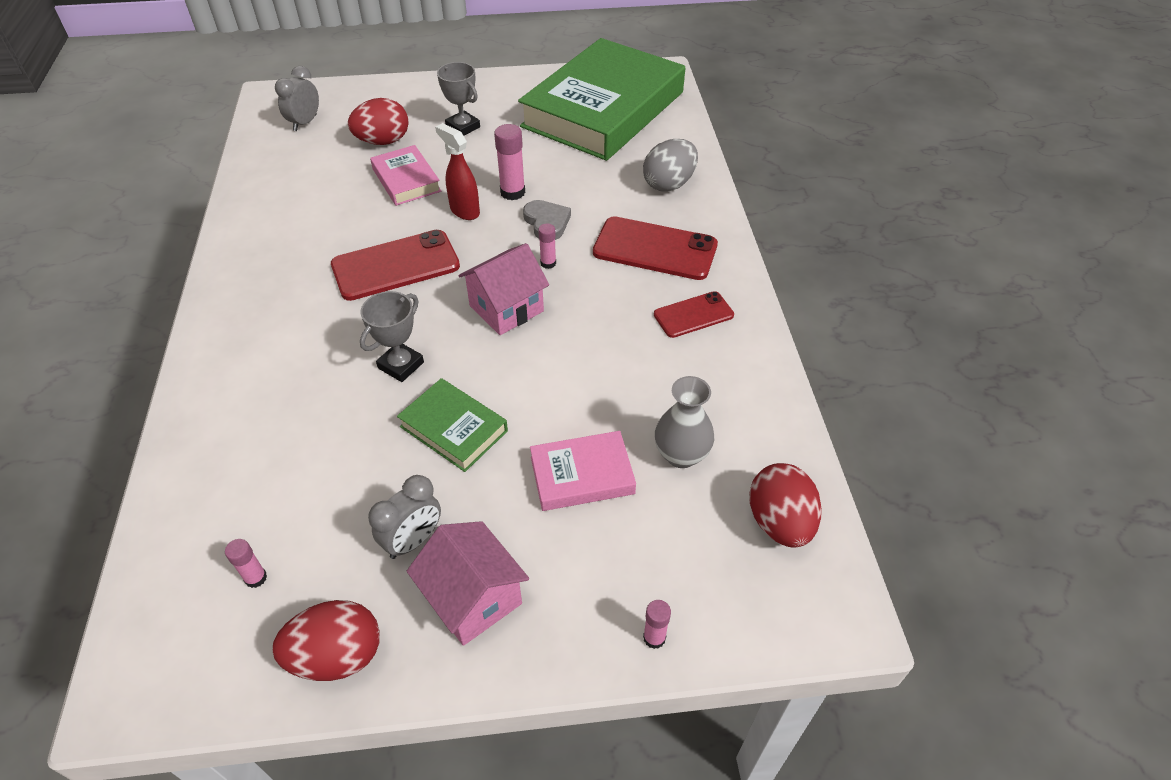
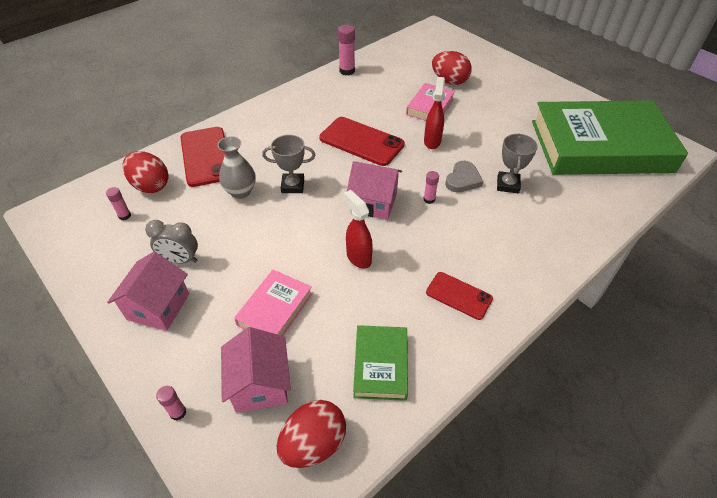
camera: 55 degrees right, 0 degrees up
(305, 123) = (429, 49): grey clock -> none
(337, 656) = (96, 272): red egg -> red egg (151, 185)
(454, 428) = (266, 232): green book -> green book (381, 365)
(463, 127) = (500, 101): grey trophy -> grey trophy (507, 185)
(512, 192) = (471, 151): pink glue stick -> pink glue stick (347, 71)
(574, 364) = (358, 258): none -> red spray bottle
(582, 475) = (275, 309): pink book -> pink book turned 75 degrees clockwise
(655, 249) = (498, 242): red phone -> red phone (206, 156)
(669, 184) = (570, 216): grey egg -> none
(675, 537) = (260, 384): none -> pink house
(681, 455) = (329, 353): grey vase -> grey vase (241, 192)

